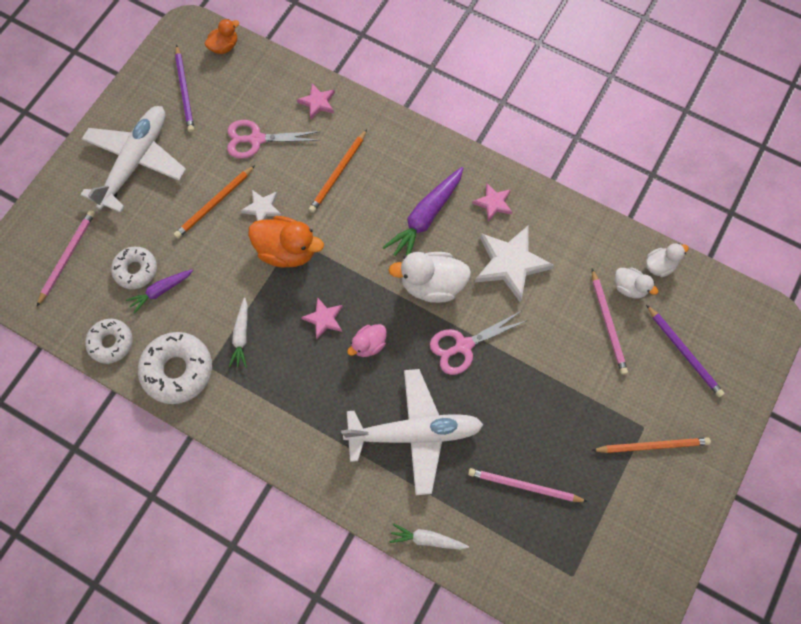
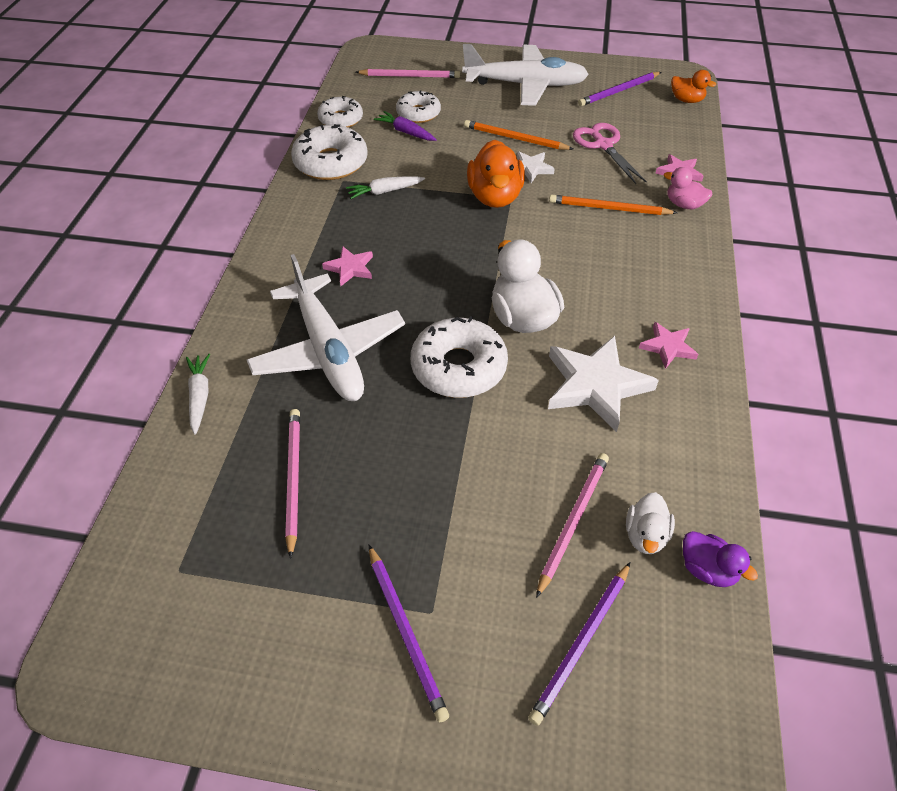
camera: 70 degrees right, 20 degrees down
(324, 319) = (432, 242): pink star -> pink star (350, 268)
(369, 344) = (419, 284): pink duck -> pink duck (684, 204)
(426, 217) = (605, 290): purple carrot -> none
(463, 346) = (458, 367): pink scissors -> white donut
(608, 323) = (573, 521): pink pencil -> pink pencil turned 150 degrees clockwise
(652, 445) = (406, 632): orange pencil -> purple pencil
(659, 265) = (707, 569): white duck -> purple duck

